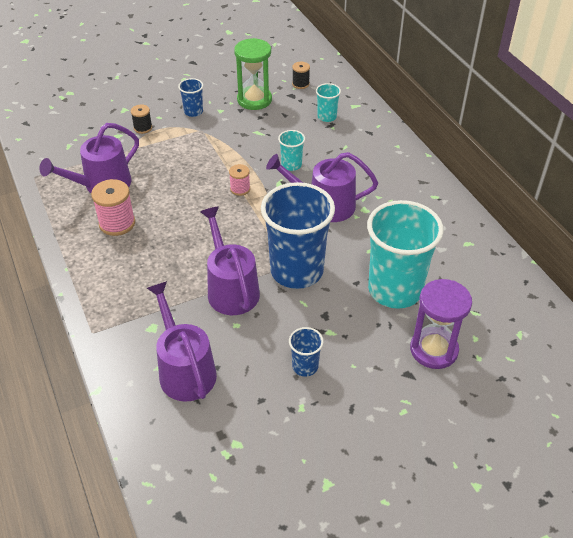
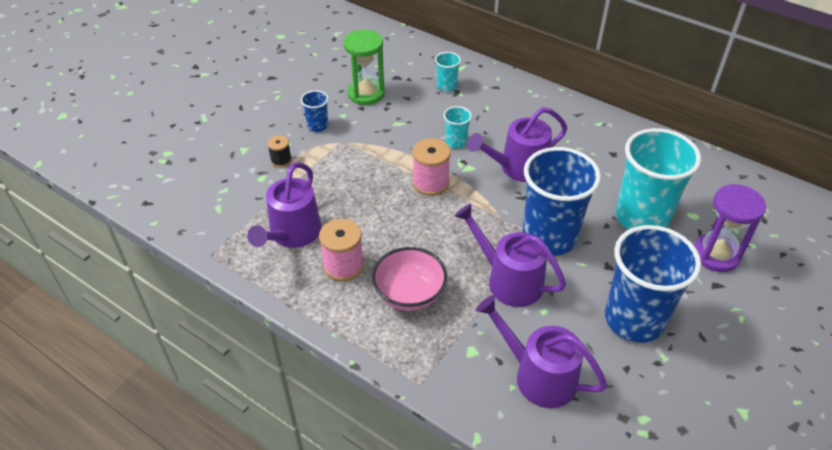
camera: 30 degrees left, 0 degrees up
(145, 265) = (409, 294): none -> pink bowl
(240, 189) = (430, 183): pink spool -> pink spool, size x1.72
(300, 84) = (395, 64): black spool -> none
(305, 366) = (634, 319): blue cup -> blue cup, size x2.27

